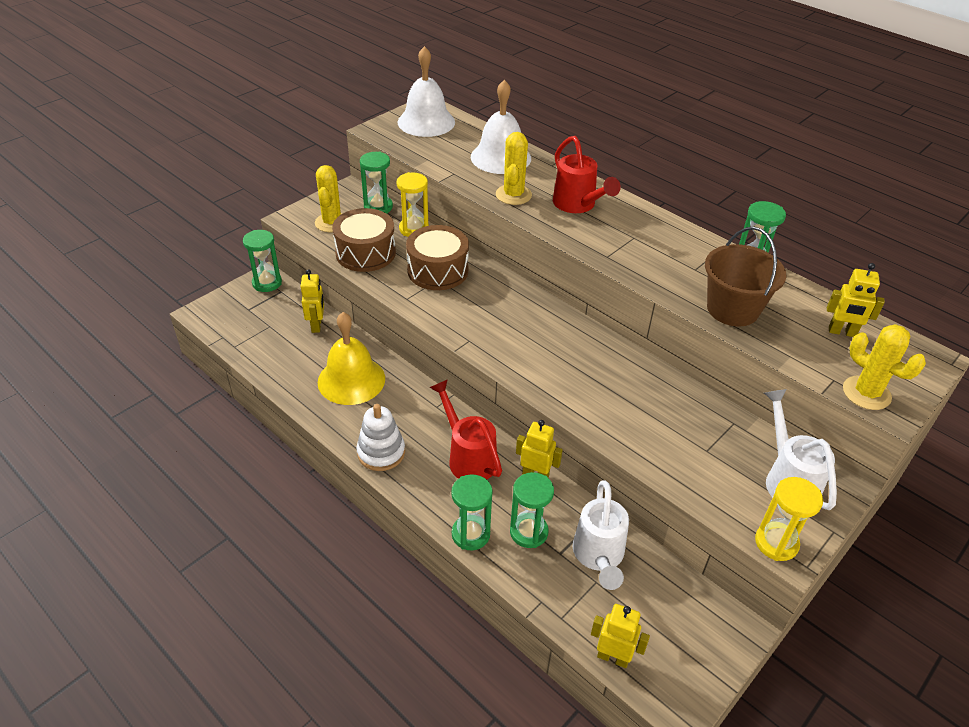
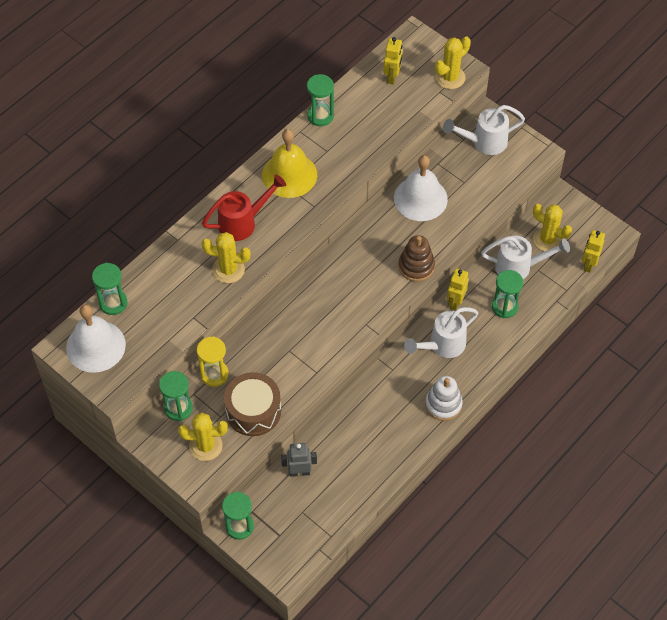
camera: 90 degrees left, 15 degrees up
(317, 325) = (299, 472): yellow robot -> grey robot
(351, 380) = (367, 435): yellow bell -> yellow bell (289, 175)
(438, 270) = (277, 351): brown drum -> none
(468, 457) = (442, 345): red watering can -> white watering can
(470, 534) = (510, 341): green hourglass -> green hourglass (113, 303)
(500, 157) = (164, 280): white bell -> white bell (420, 198)
(556, 390) = (416, 266): none -> brown stacking toy
(654, 600) = (547, 239): none -> yellow cactus
(732, 309) = (372, 134): brown bucket -> none
(776, 543) = (533, 157): yellow hourglass -> none

